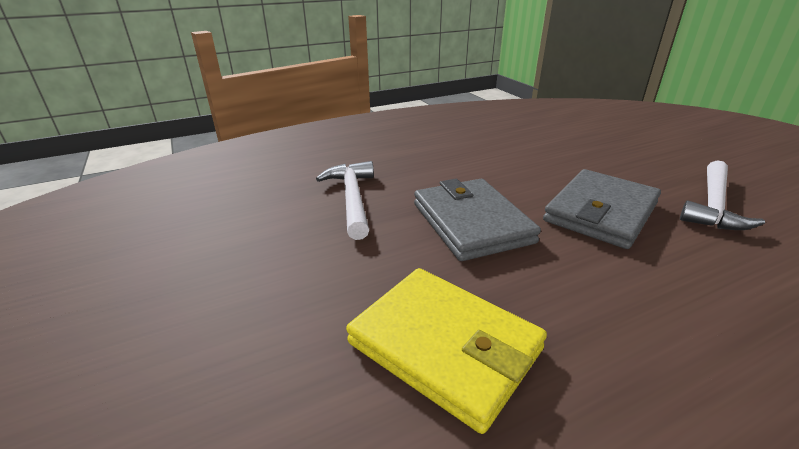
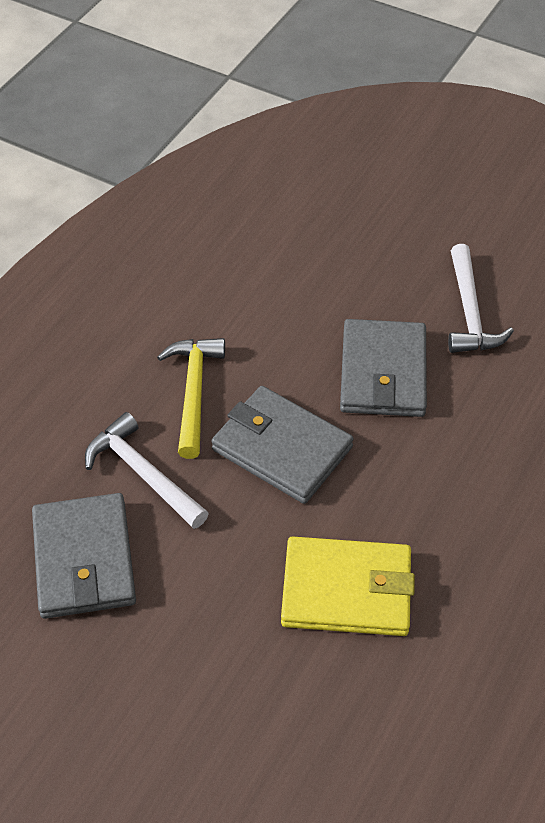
camera: 35 degrees left, 20 degrees up
(257, 224) = (84, 559): none -> grey wallet
(431, 176) = (193, 392): none -> yellow hammer

